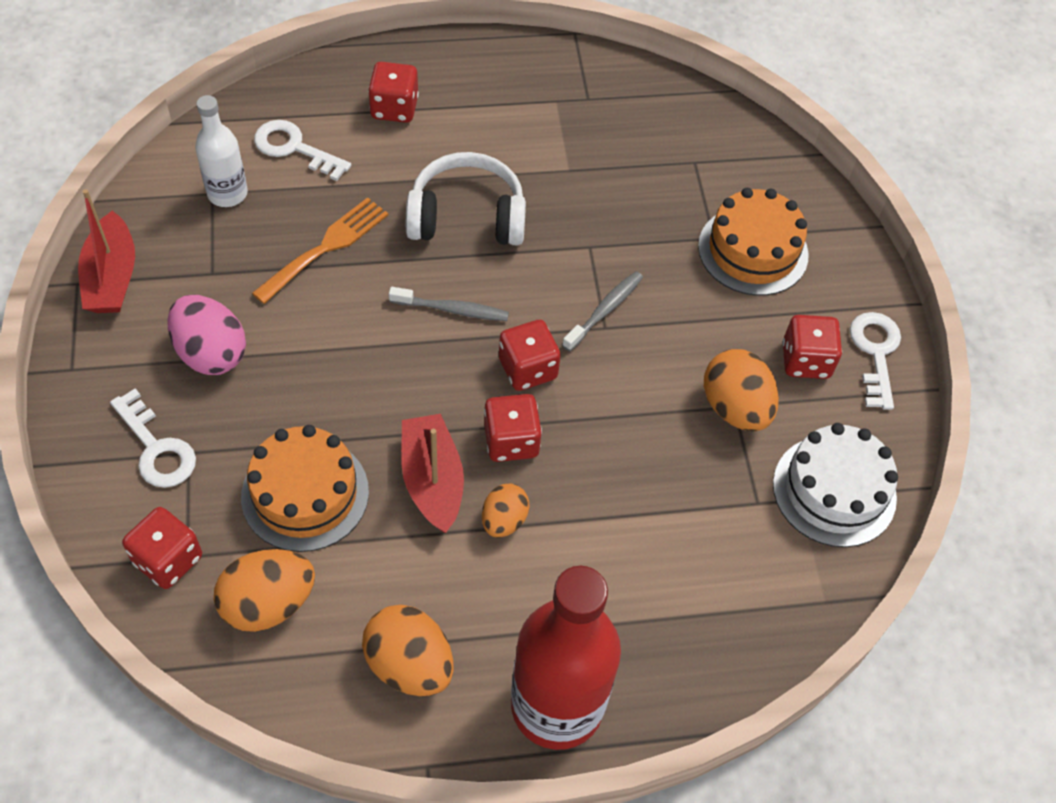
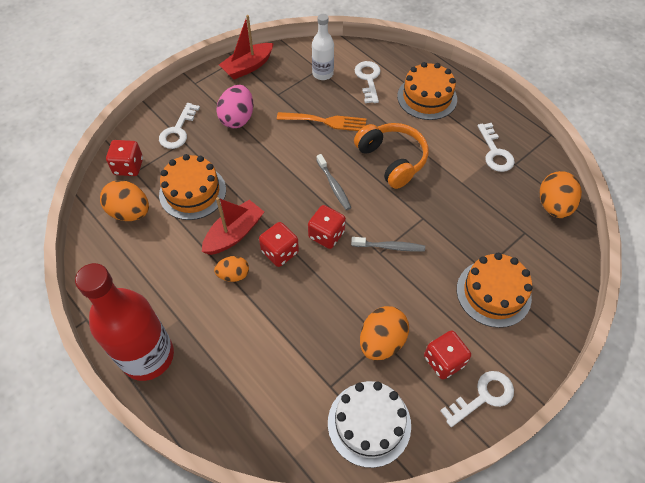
camera: 60 degrees right, 0 degrees up
(394, 108) = (427, 97): red dice -> orange cake
(409, 664) = (133, 282): orange egg -> orange egg (553, 206)
(467, 217) = (392, 160): white headphones -> orange headphones
(552, 104) = (495, 152): none -> white key

